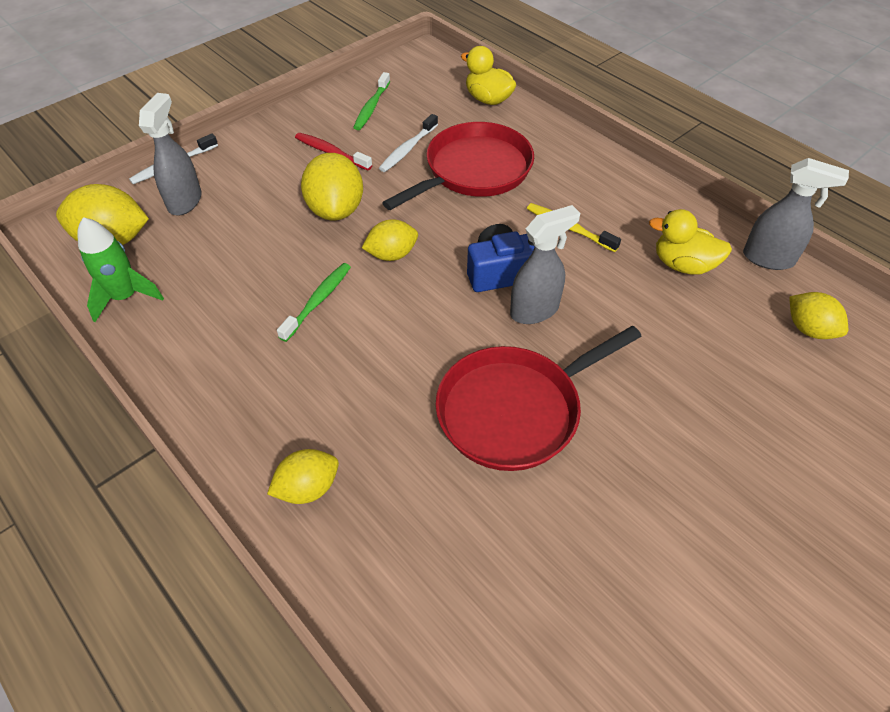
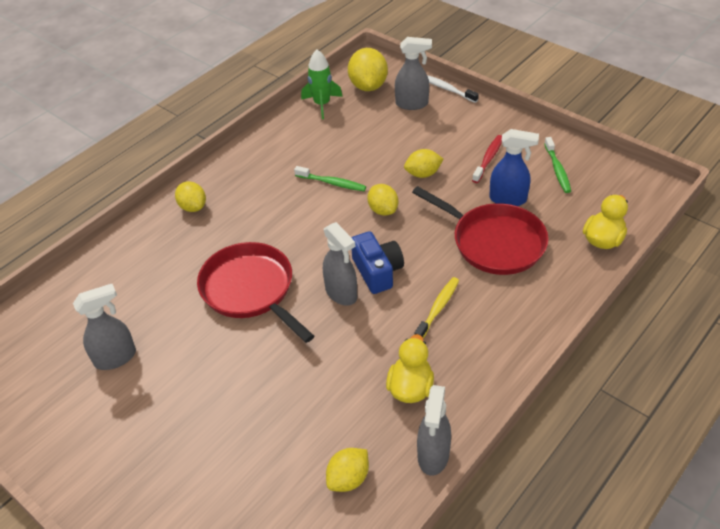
camera: 85 degrees right, 5 degrees down
(336, 210) = (423, 174): yellow lemon -> yellow lemon, size x0.63
(371, 107) = (557, 169): green toothbrush -> green toothbrush turned 105 degrees counterclockwise
(407, 149) = (508, 199): white toothbrush -> blue spray bottle
(639, 604) = (116, 358): none -> grey spray bottle

